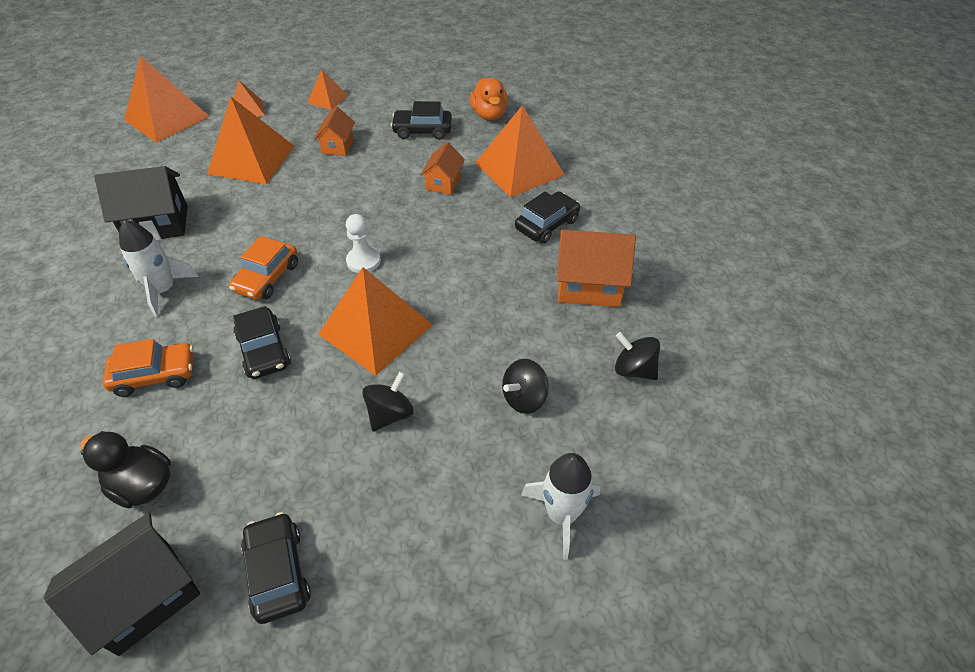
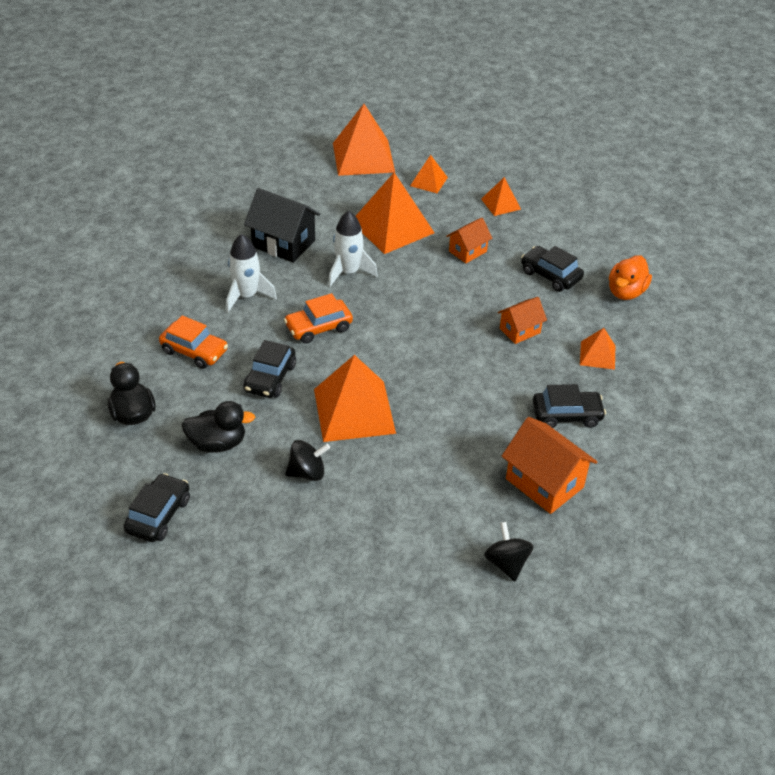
camera: 40 degrees right, 5 degrees down
(145, 597) = (85, 476): black house -> none
(271, 449) = (218, 443): none -> black duck
(363, 261) = (395, 356): white pawn -> none
(519, 168) = (597, 355): orange pyramid -> orange pyramid, size x0.51
(524, 398) = (405, 525): black spinning top -> none
(561, 514) = (349, 610): white rocket -> white rocket (348, 272)

